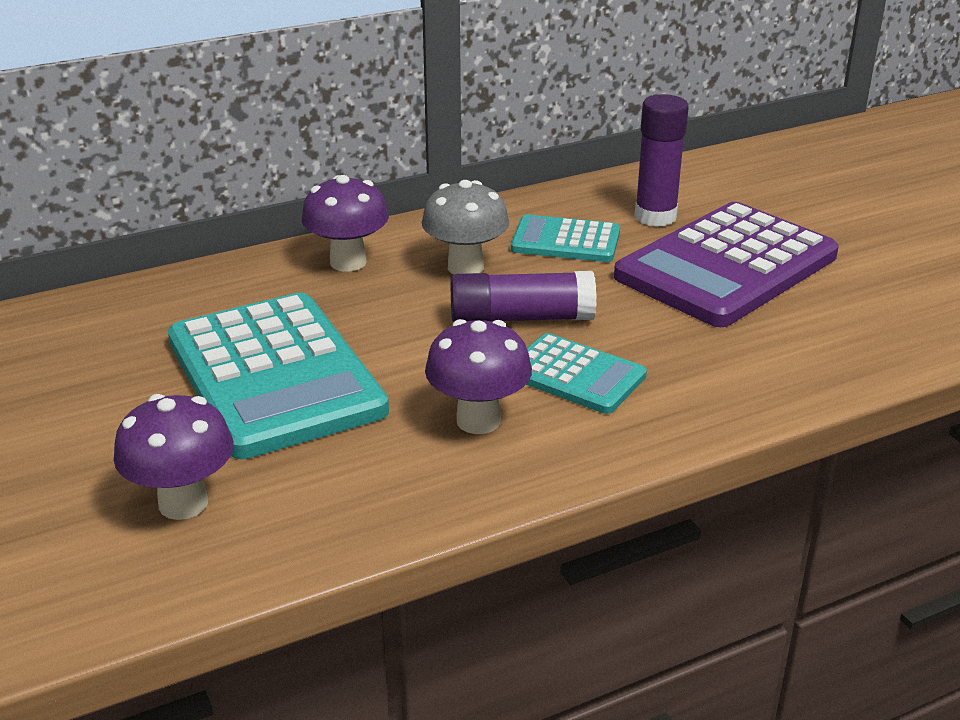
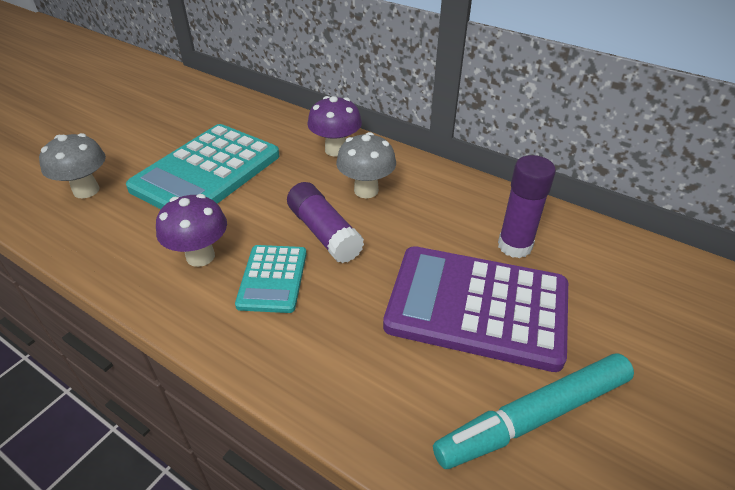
camera: 60 degrees right, 10 degrees up
(183, 503) = (86, 190): purple mushroom -> grey mushroom
(565, 241) = (437, 217): turquoise calculator -> none
(879, 286) = (534, 417): none -> turquoise marker

